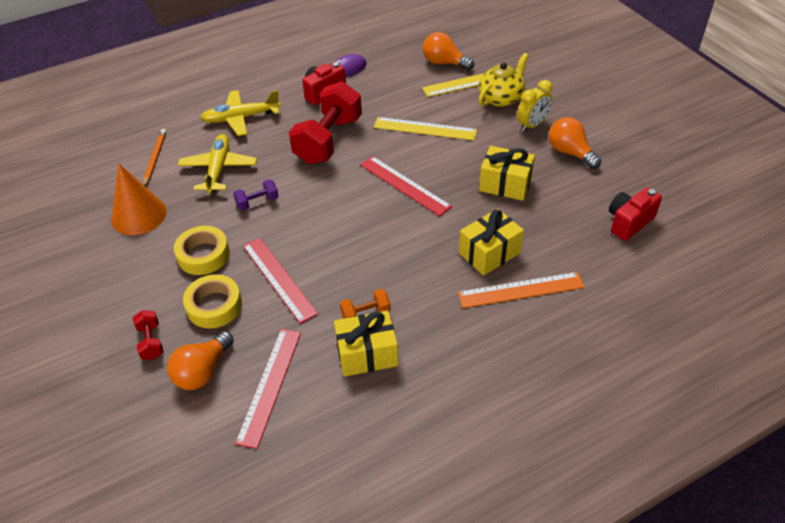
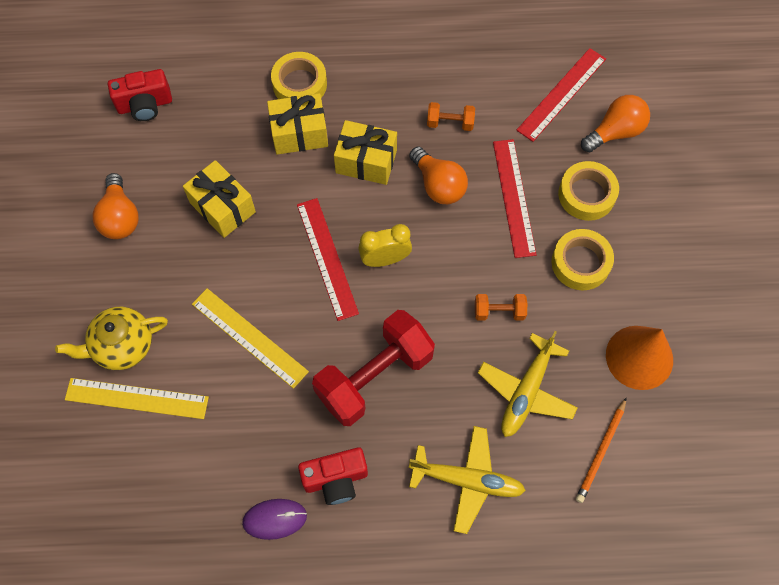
camera: 155 degrees left, 20 degrees up
(151, 342) = (655, 182): red dumbbell -> none
(257, 202) = (499, 311): purple dumbbell -> orange dumbbell
(367, 354) = (468, 85): yellow gift -> yellow gift (366, 161)
(444, 63) = (139, 459): orange light bulb -> orange light bulb (438, 185)
(520, 290) = (299, 84): orange ruler -> yellow tape
(532, 125) = (124, 279): yellow clock -> yellow clock (385, 259)

